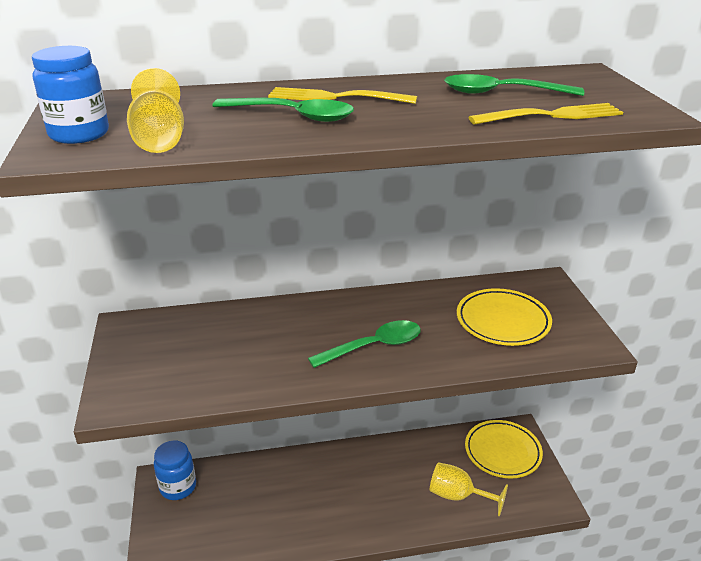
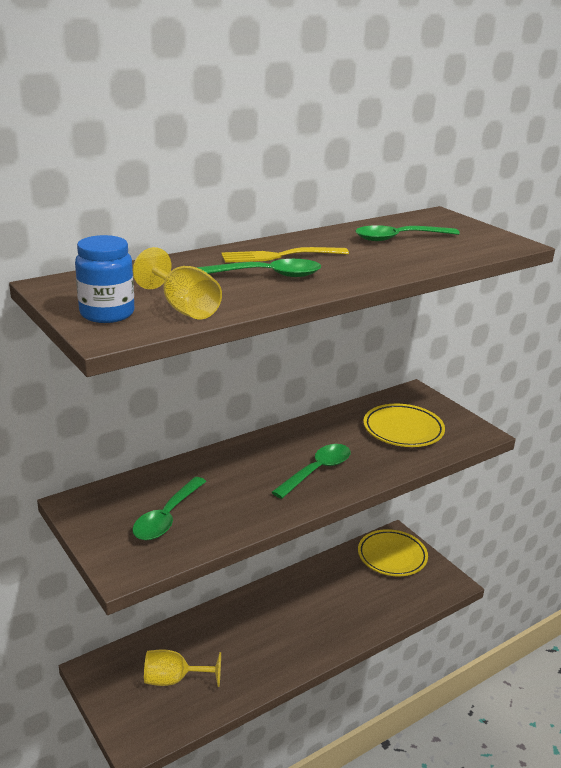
camera: 25 degrees left, 5 degrees down
(178, 487) = (115, 670): blue jar -> none
(192, 359) = (167, 517): none -> green spoon
(458, 496) = (375, 601): yellow goblet -> yellow goblet (174, 680)
(550, 116) = (452, 252): yellow fork -> none

